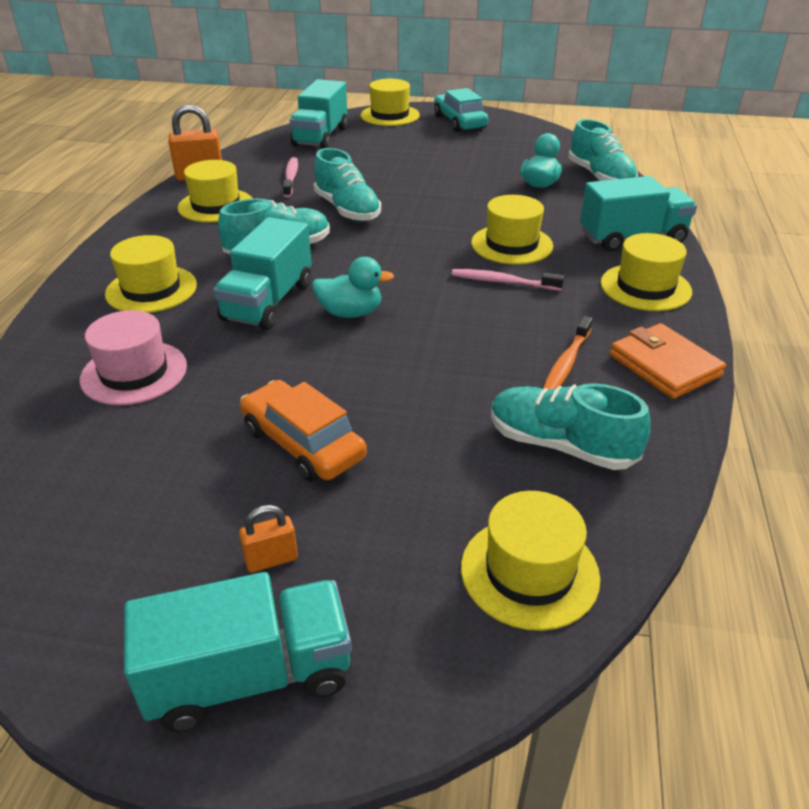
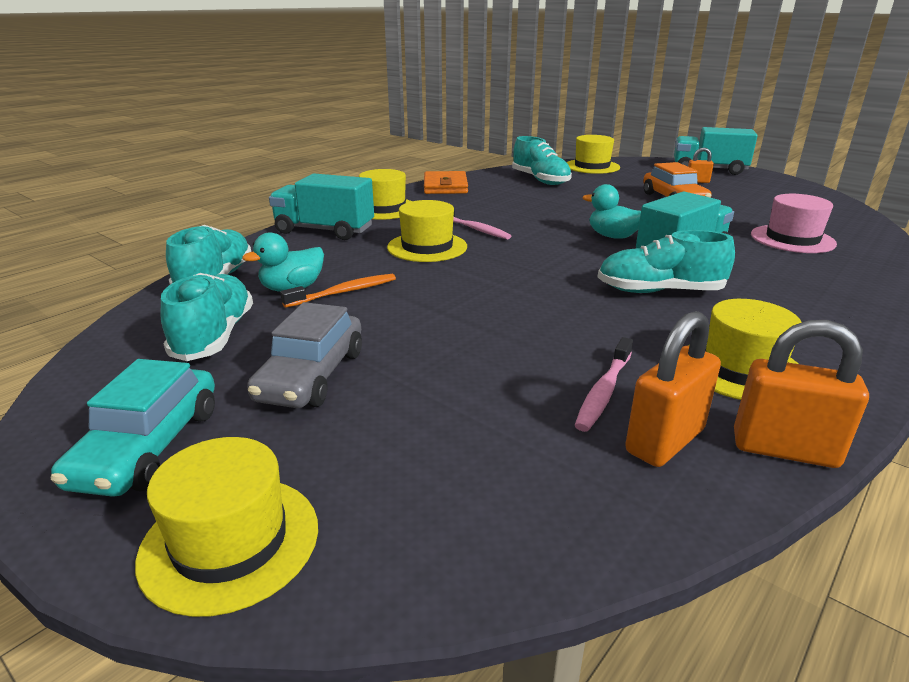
camera: 150 degrees left, 10 degrees down
(151, 289) = (802, 285): yellow hat -> none
(255, 167) = (665, 441): none -> orange padlock
(321, 137) = (476, 503): turquoise truck -> none
(347, 210) = (552, 315): turquoise shoe -> turquoise shoe (214, 336)
(440, 151) = (311, 375): none -> grey car
(566, 363) = (496, 195): orange toothbrush -> orange toothbrush (343, 292)

